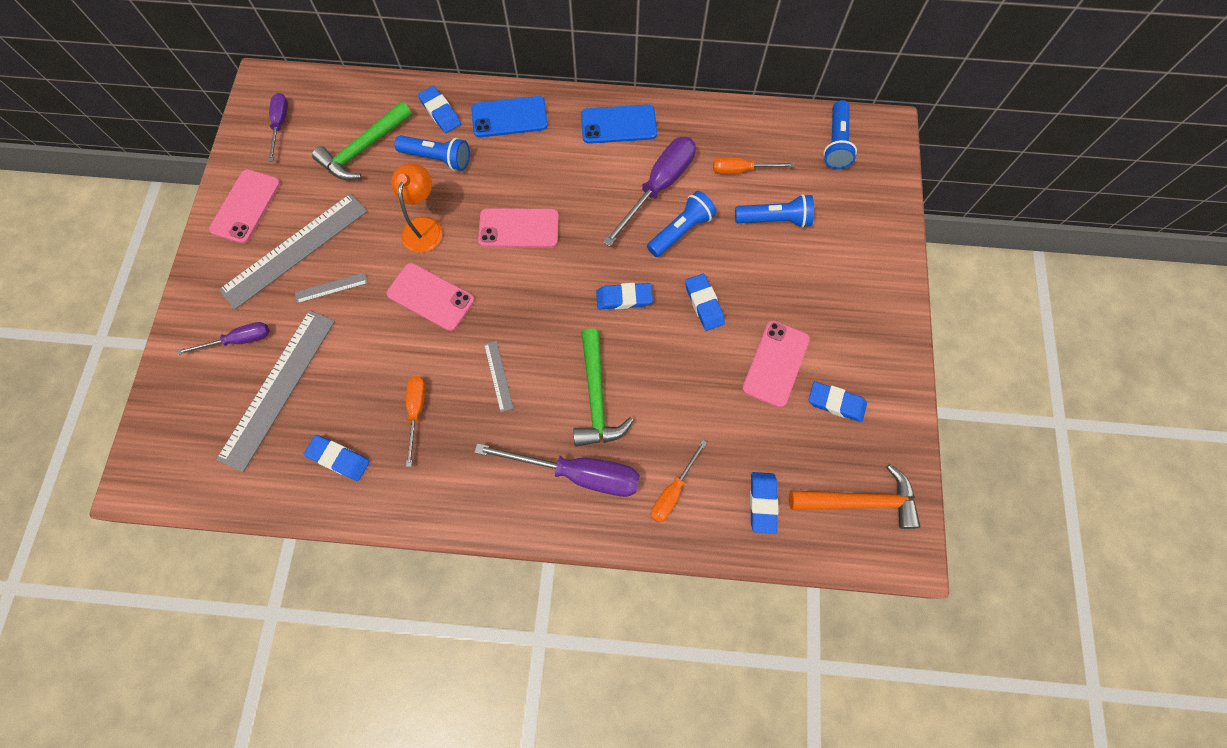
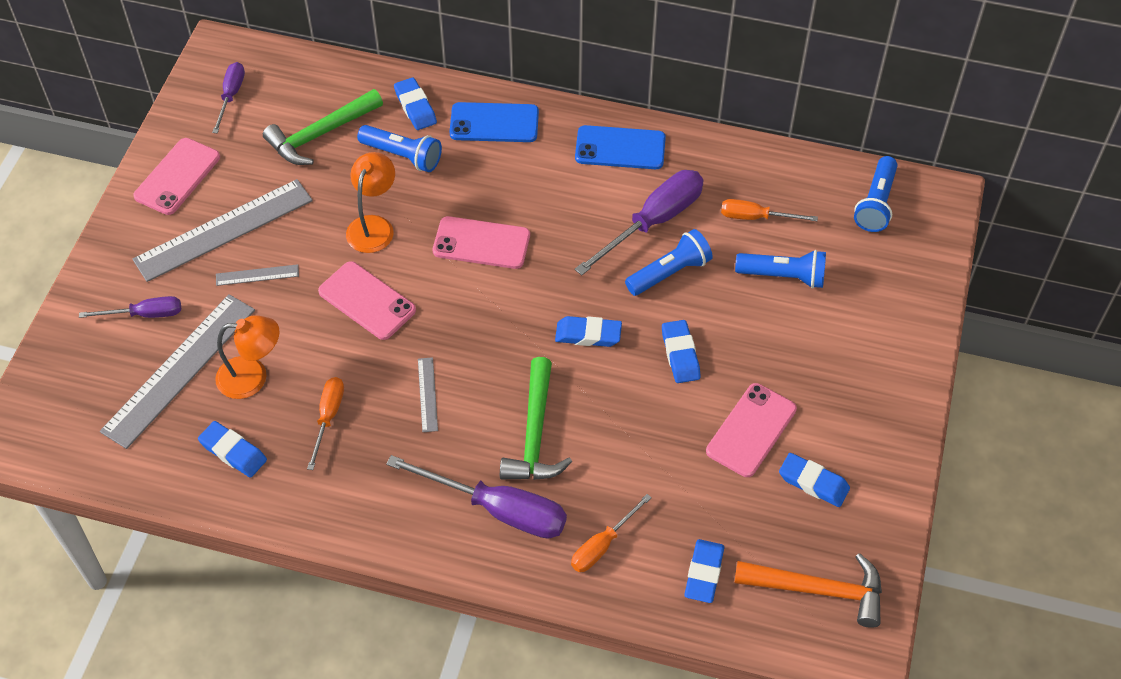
camera: 10 degrees right, 15 degrees down
(344, 384) = (253, 377): none -> orange lamp

